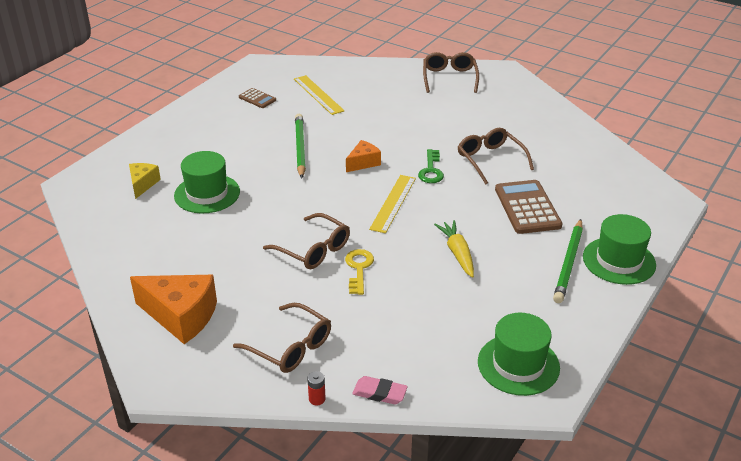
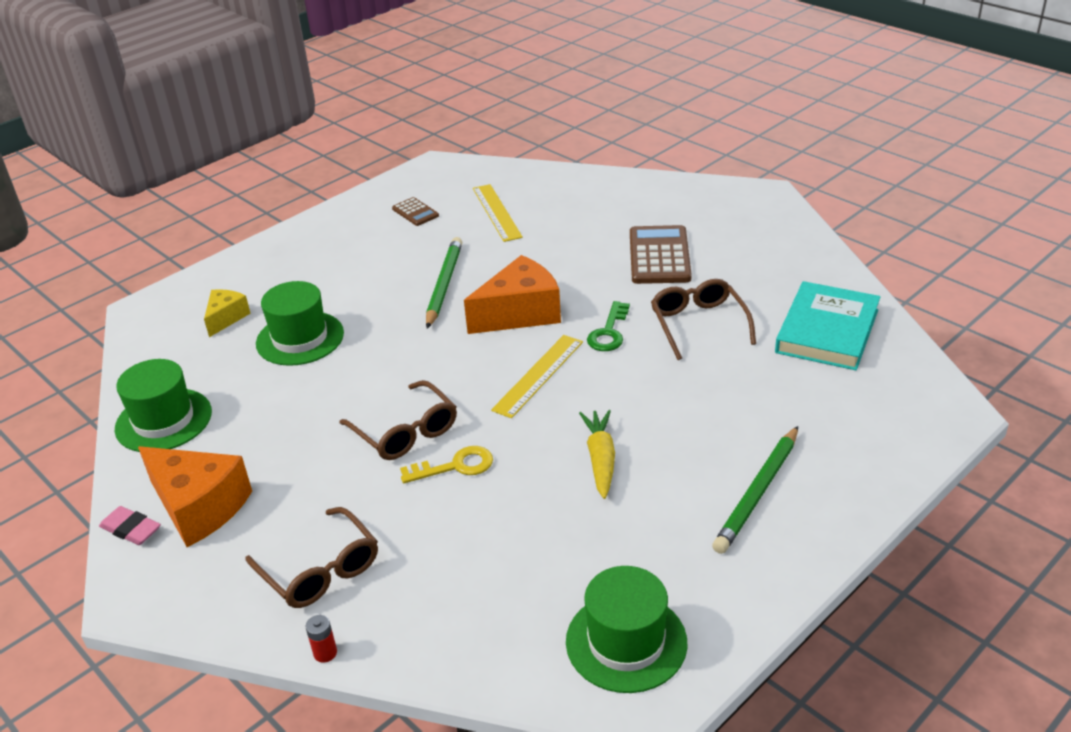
camera: 15 degrees right, 0 degrees up
(359, 268) = (455, 466): yellow key -> yellow key turned 60 degrees clockwise
(363, 163) = (520, 313): orange cheese -> orange cheese, size x1.81
(379, 393) = (413, 657): pink eraser -> pink eraser (131, 529)
(449, 78) = (684, 200): brown glasses -> none
(527, 207) = (726, 400): brown calculator -> brown calculator (659, 256)
(576, 157) = (827, 331): none -> turquoise book
(619, 261) = (835, 497): green hat -> green hat (163, 420)

